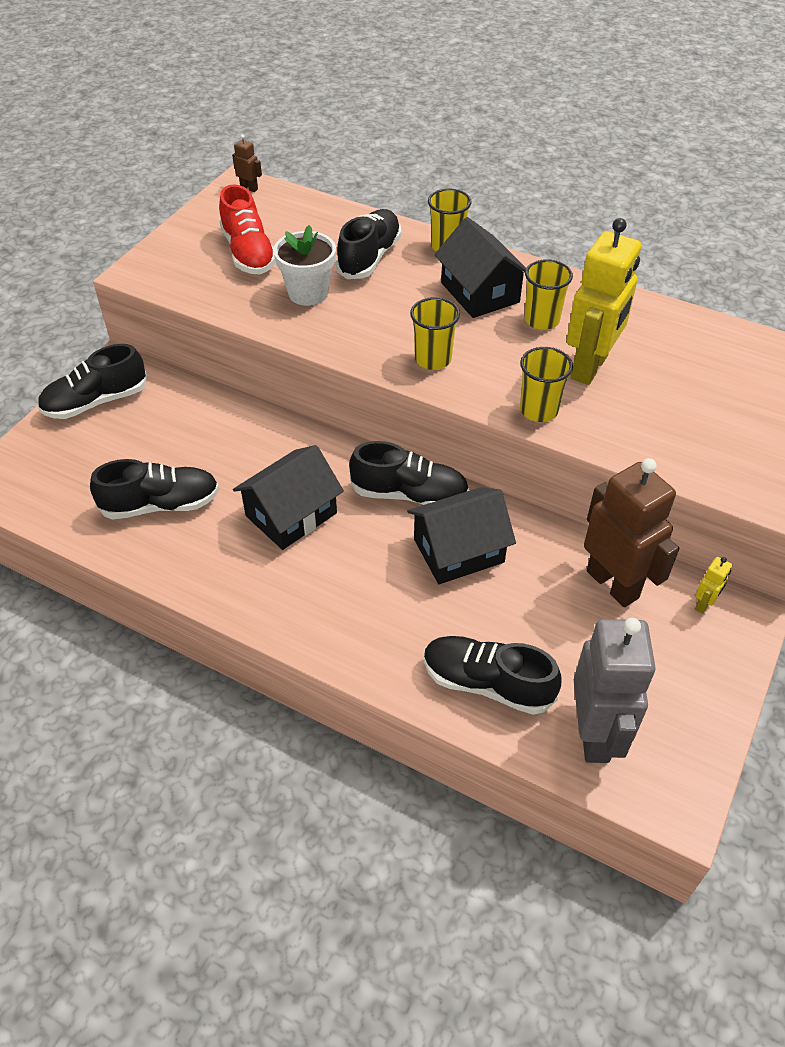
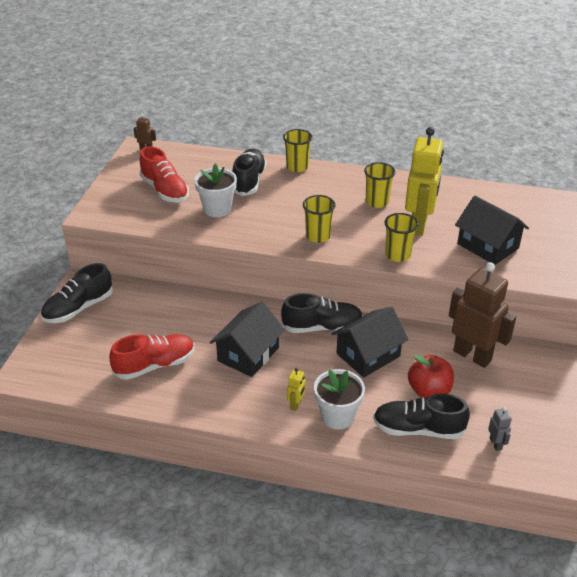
camera: 15 degrees left, 10 degrees down
(161, 505) = (155, 365): black shoe -> red shoe
(378, 636) = (337, 416): none -> white flower pot
(480, 292) = (331, 191): black house -> black house (488, 246)
(526, 626) = (429, 391): none -> red apple
(595, 734) = (495, 444): grey robot -> grey robot, size x0.41
(704, 604) = (531, 356): yellow robot -> yellow robot (296, 404)

